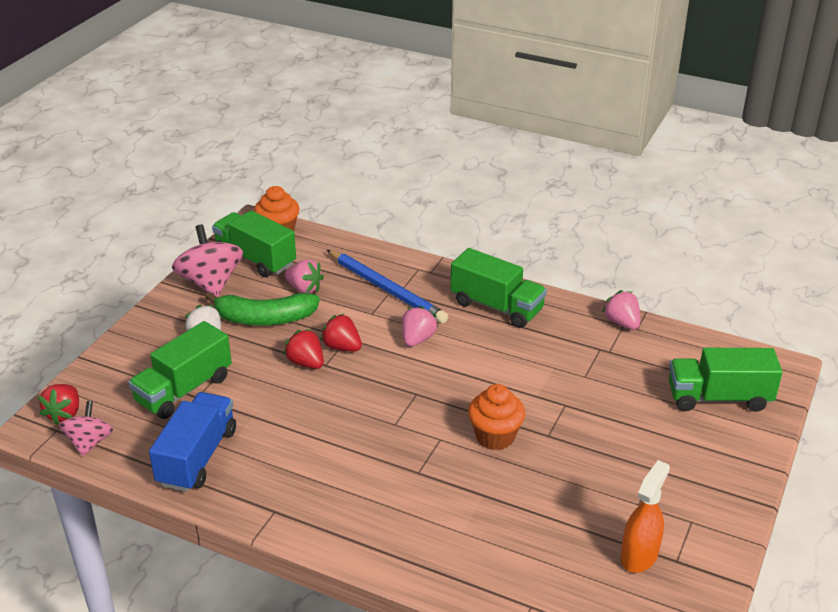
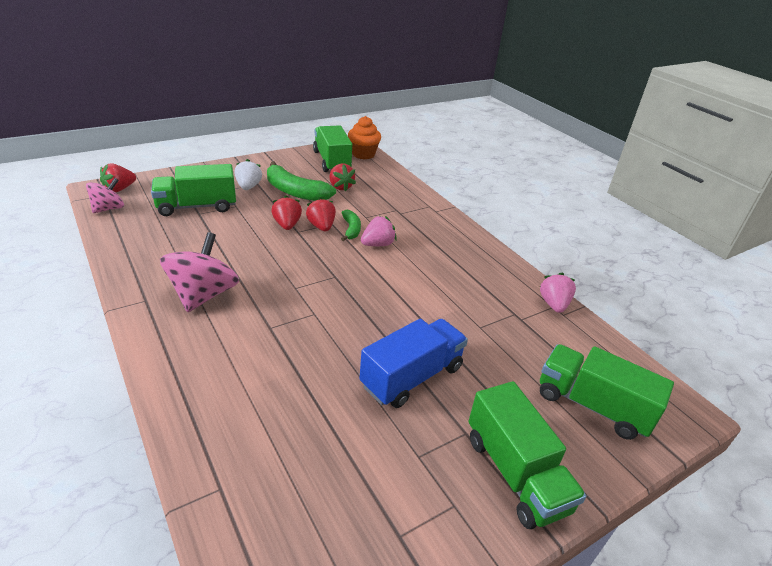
camera: 30 degrees right, 0 degrees up
(197, 457) = (150, 245): blue truck -> blue truck (412, 377)
(211, 283) = (289, 162): pink spinning top -> pink spinning top (203, 295)
(304, 288) = (340, 187): pink strawberry -> red strawberry
(374, 335) = (351, 229): none -> green banana
(386, 289) = (393, 208): blue pencil -> none
(495, 436) = (357, 333): orange cupcake -> none
(497, 307) = (460, 250): green truck -> green truck (515, 473)
(639, 555) = (368, 506): orange spray bottle -> none

